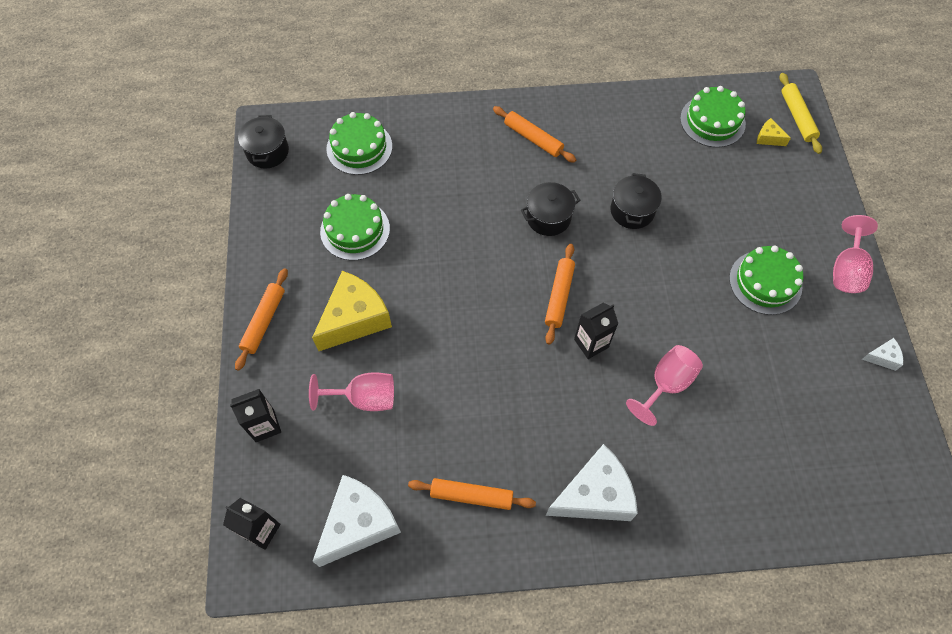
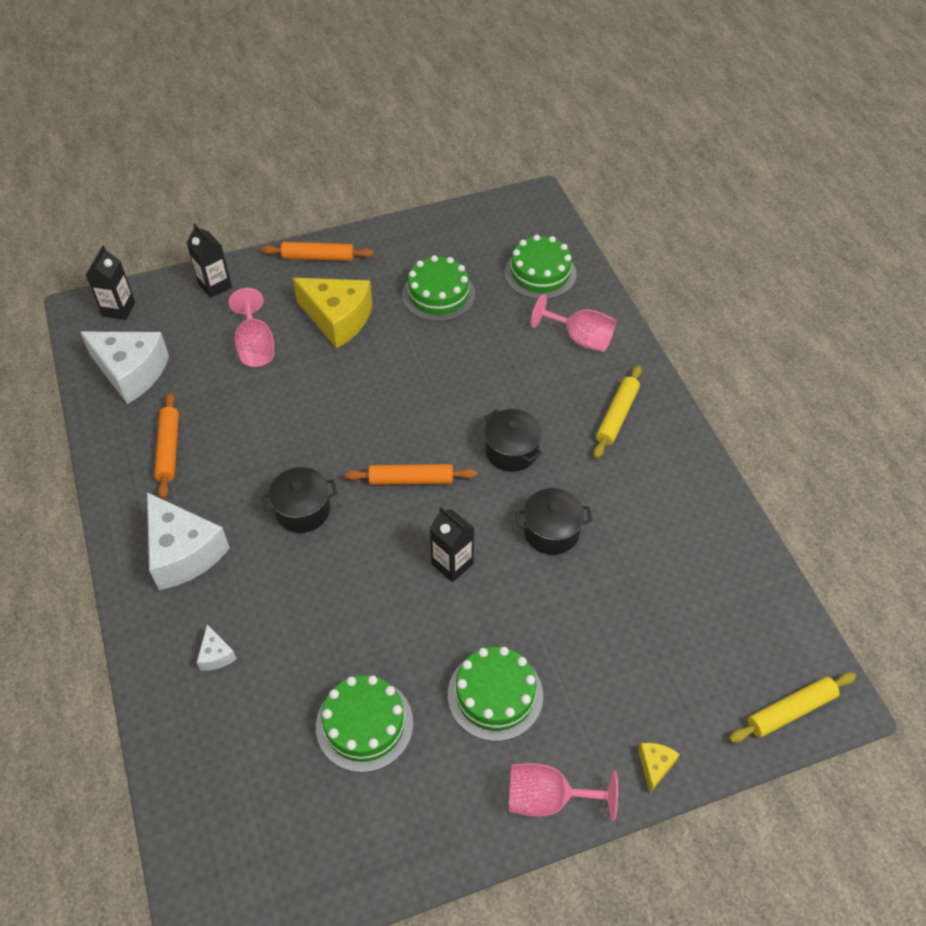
camera: 75 degrees right, 10 degrees down
(267, 151) = (506, 209): black pot -> black pot (303, 510)
(533, 138) = (617, 416): orange rolling pin -> yellow rolling pin
(591, 343) = (359, 520): black carton -> black carton (452, 564)
(666, 384) = (325, 601): pink goblet -> pink goblet (580, 338)
(712, 121) = (732, 602): green cake -> green cake (364, 724)
(768, 138) = (734, 675): yellow cheese -> yellow cheese (655, 766)
(882, 357) = (421, 855): white cheese -> white cheese (216, 655)

